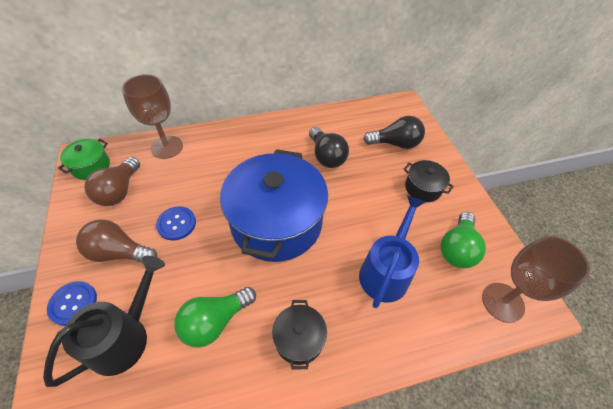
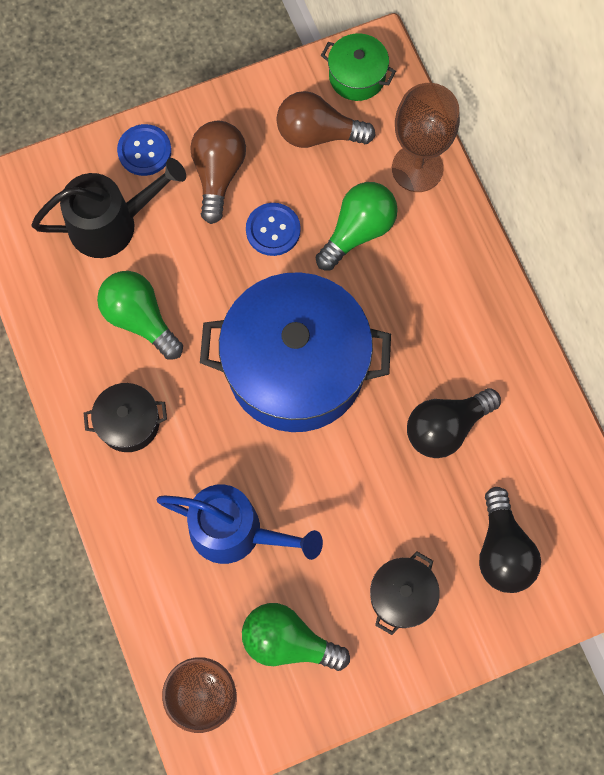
camera: 85 degrees right, 20 degrees up
(125, 336) = (112, 223): black watering can -> black watering can turned 45 degrees counterclockwise
(195, 179) = (358, 231): none -> green light bulb

